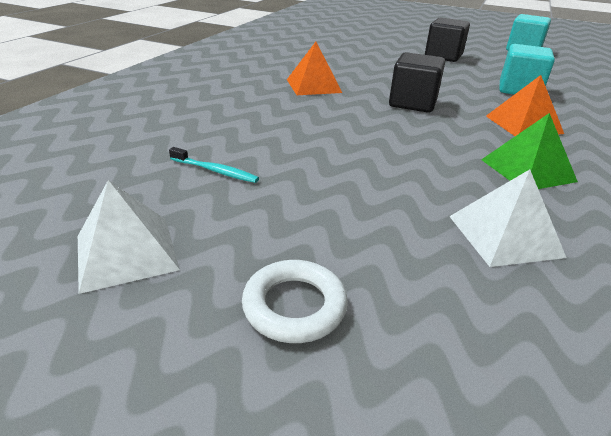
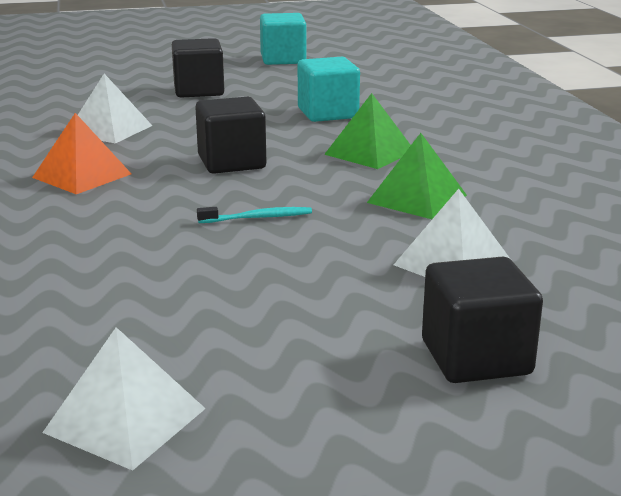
camera: 35 degrees left, 10 degrees down
(215, 171) = (103, 312): turquoise toothbrush -> turquoise toothbrush (258, 218)
(294, 306) = (348, 386): white ring -> none
(362, 65) = (109, 129): none -> white pyramid
(433, 338) = (476, 357): none -> black cube
(523, 124) = (370, 152): orange pyramid -> green pyramid

